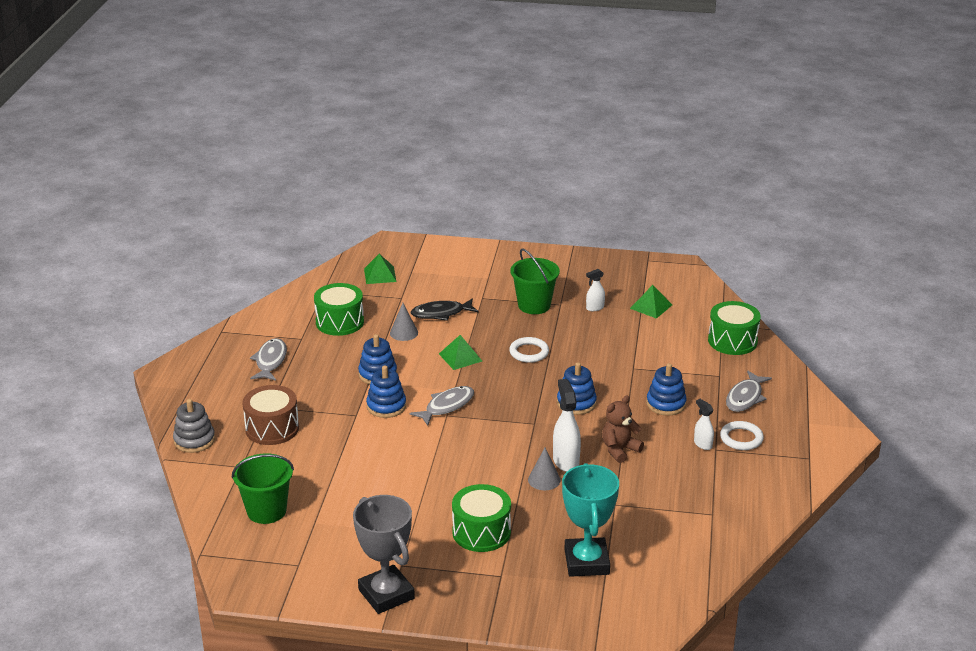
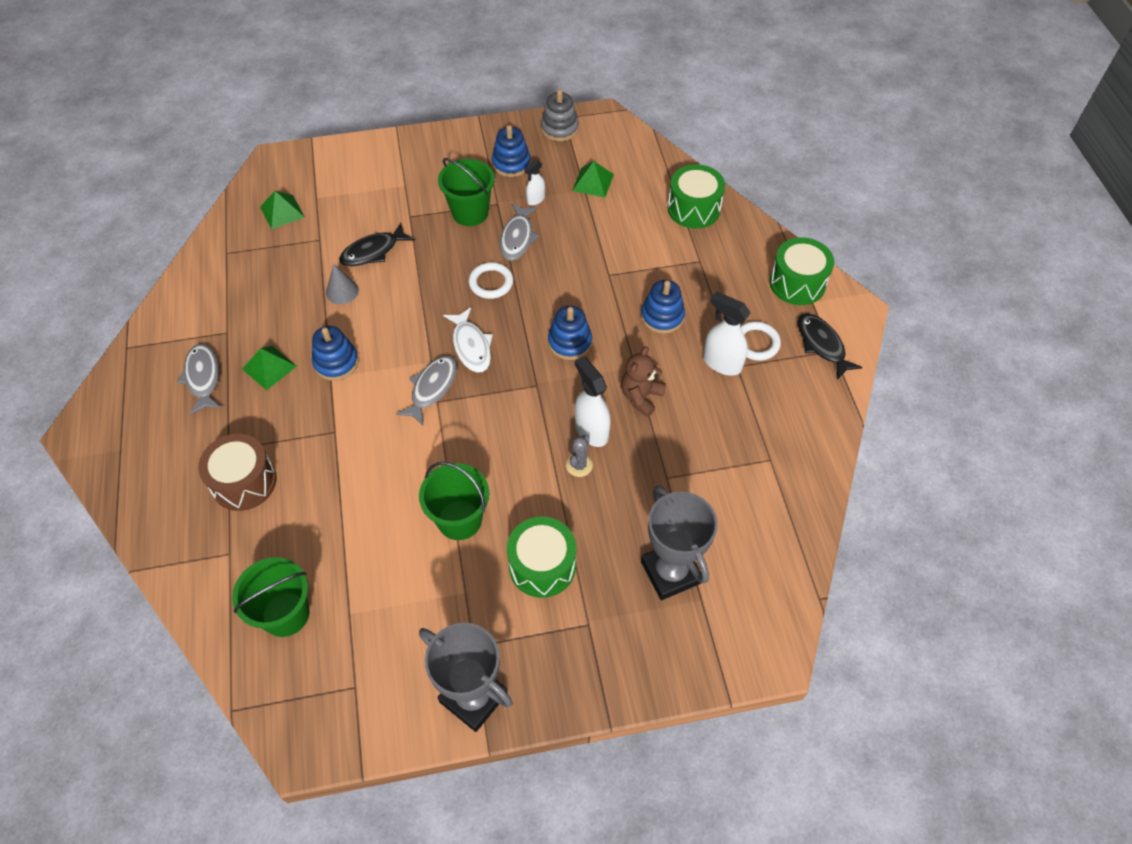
camera: 20 degrees left, 25 degrees up
(194, 440) = (156, 529): grey stacking toy -> grey stacking toy (559, 128)
(339, 322) = (262, 295): green drum -> green drum (797, 283)
(386, 406) = (364, 408): blue stacking toy -> blue stacking toy (511, 163)
(428, 489) = (459, 519): none -> green bucket
(460, 357) = (419, 310): green pyramid -> green pyramid (269, 367)
(492, 388) = (471, 346): none -> white fish
(544, 480) = (579, 465): grey cone -> grey cactus
(586, 562) = (671, 572): turquoise trophy -> grey trophy
(702, 444) = (721, 363): white spray bottle -> white spray bottle, size x1.73
(745, 397) = (737, 284): grey fish -> grey fish (517, 238)
(801, 452) = (822, 345): none -> black fish

